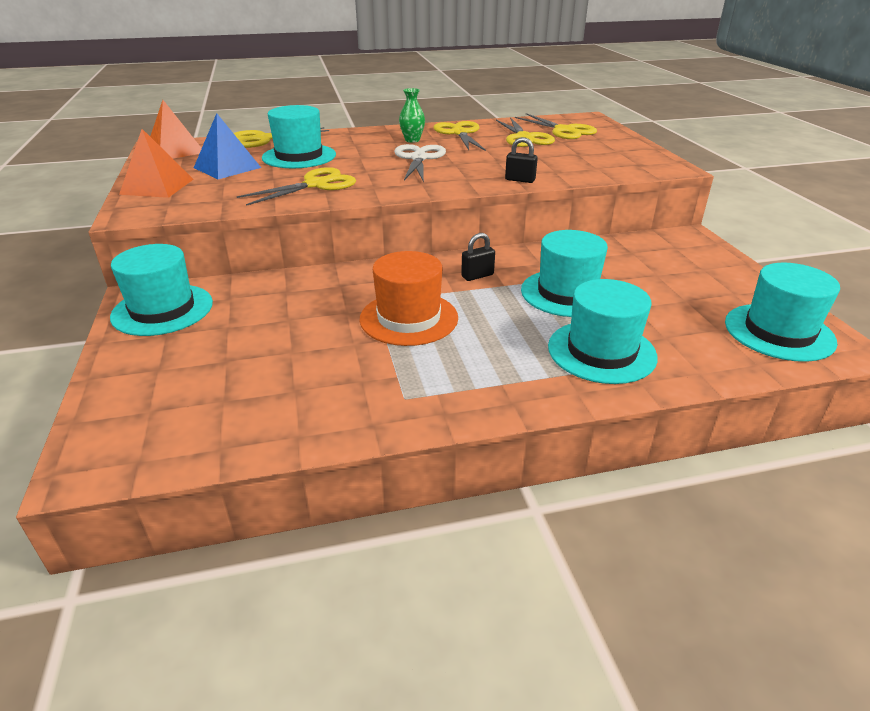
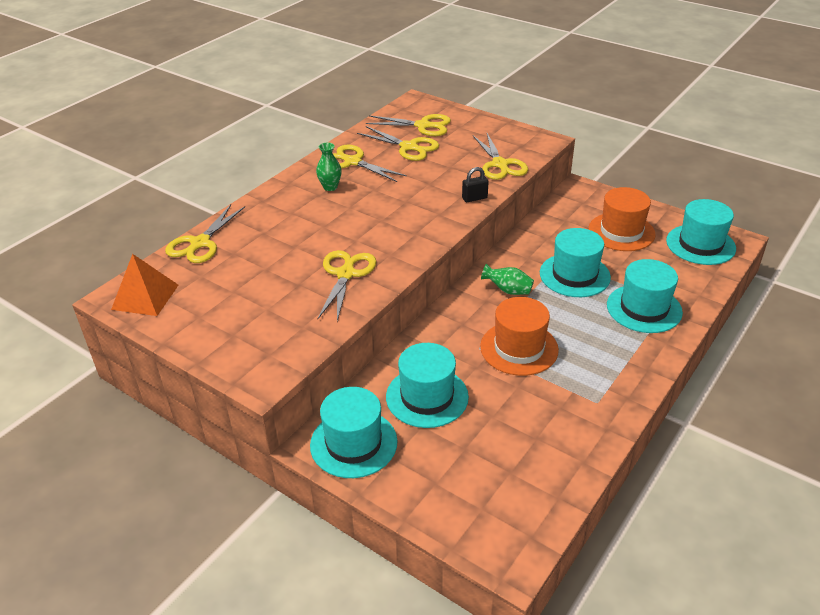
camera: 40 degrees left, 5 degrees up
(157, 186) = (220, 343): orange pyramid -> none
(227, 167) = (237, 292): blue pyramid -> none
(299, 156) = (273, 249): turquoise hat -> turquoise hat (427, 397)
(419, 158) = (371, 207): white scissors -> none
(477, 276) = (508, 290): black padlock -> green vase
(590, 169) = (500, 165): none -> yellow scissors
(684, 283) = (621, 232): none -> orange hat

